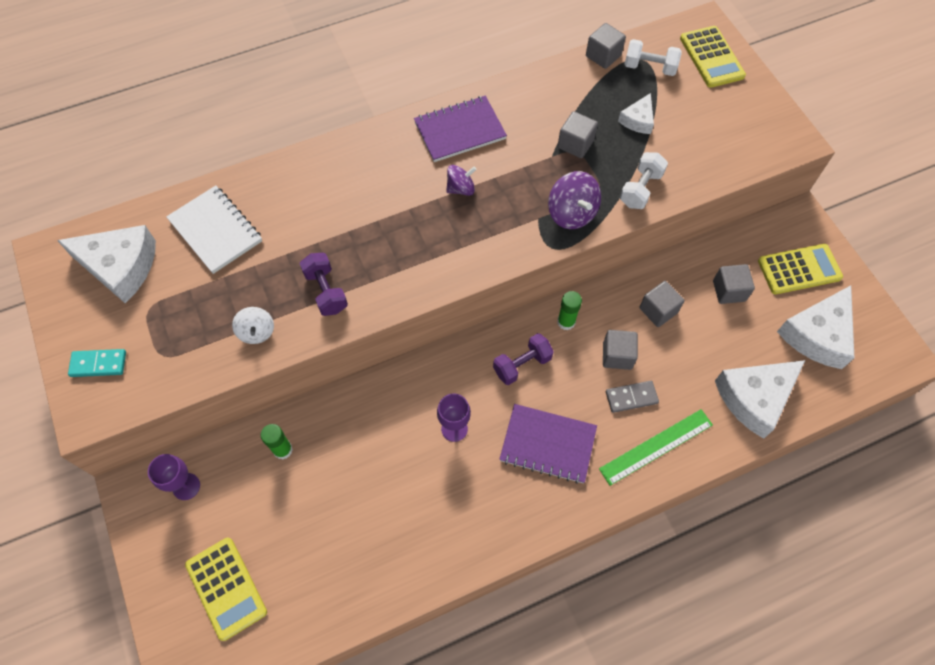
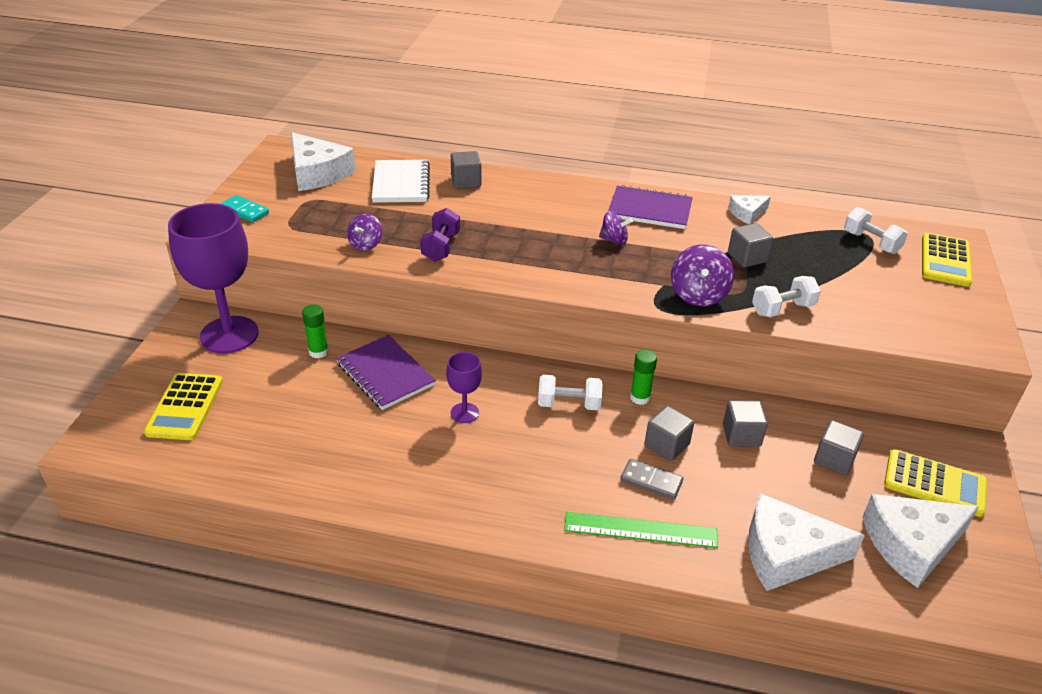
camera: 35 degrees right, 25 degrees down
(186, 486) = (229, 335): purple goblet -> purple goblet, size x2.17
(257, 332) = (365, 244): white spinning top -> purple spinning top
(522, 365) = (569, 404): purple dumbbell -> white dumbbell
(548, 444) = (536, 468): purple notebook -> purple notebook (385, 374)
(603, 56) = (830, 219): grey cube -> grey cube (466, 182)
(638, 120) = (825, 268): white cheese -> white cheese (747, 213)

